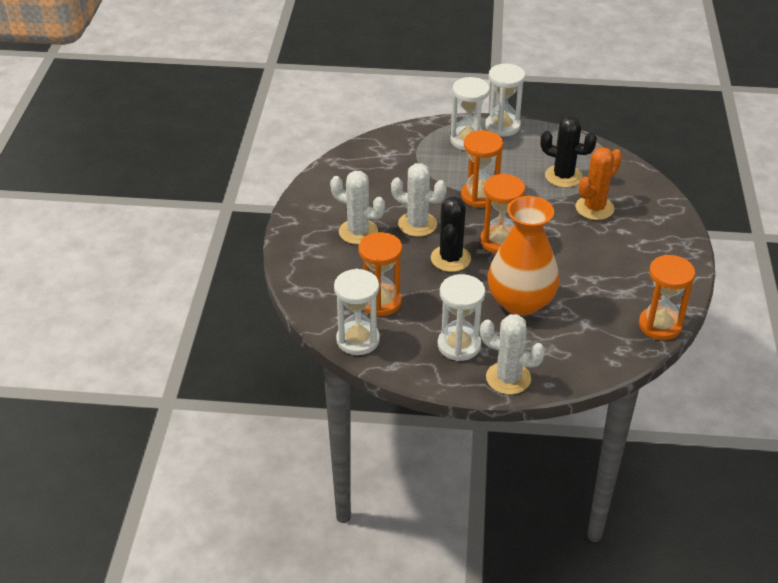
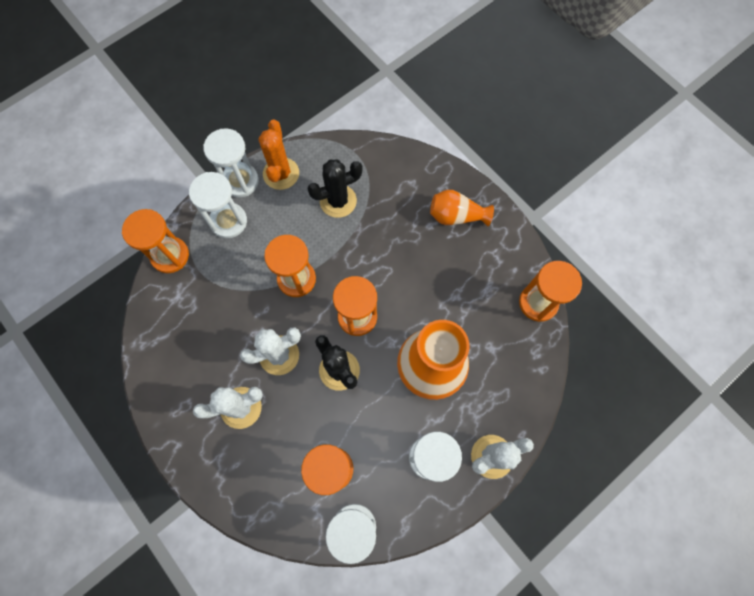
camera: 45 degrees left, 30 degrees up
(406, 133) = (170, 255): none -> orange hourglass
(594, 208) = (391, 217): orange cactus -> orange cactus (281, 173)
(651, 238) = (456, 216): none -> orange vase

